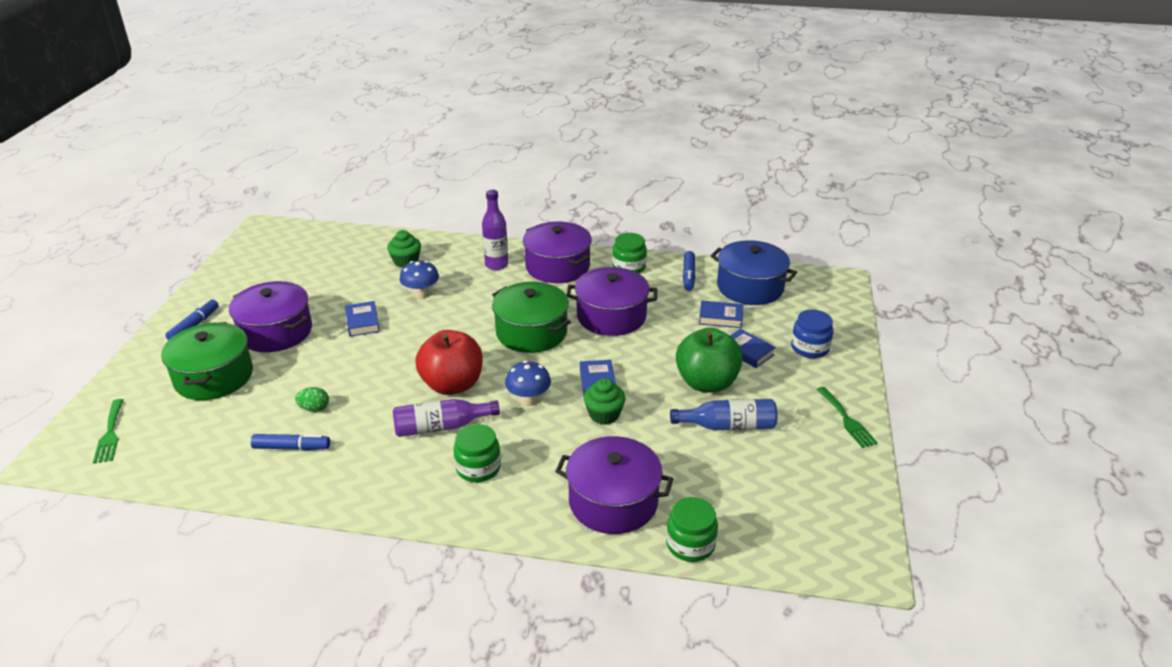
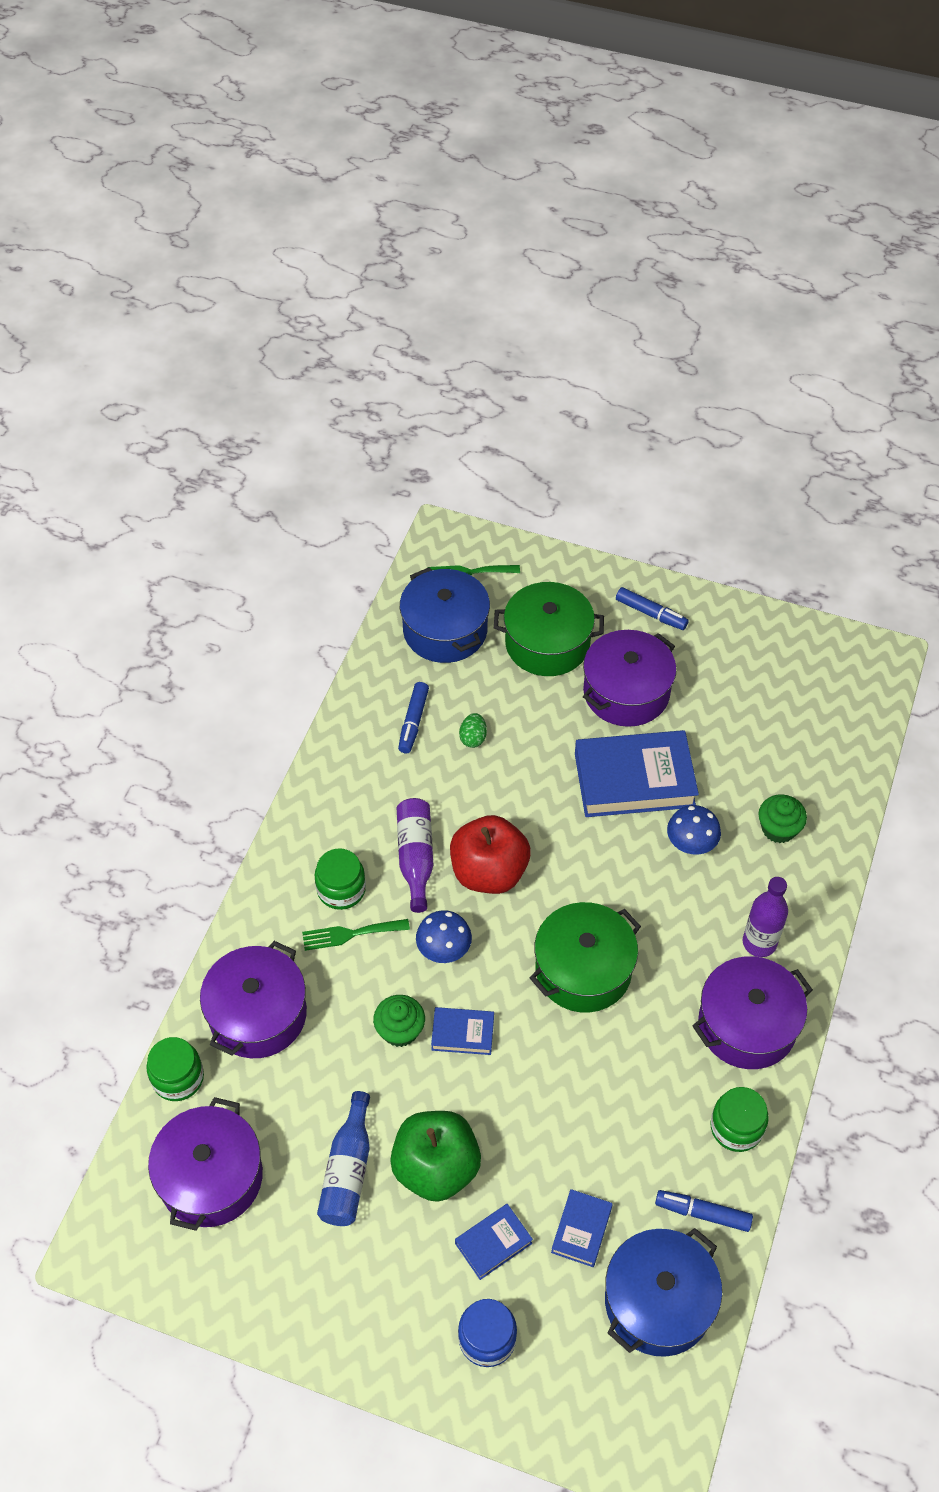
camera: 100 degrees right, 20 degrees up
(182, 440) = (445, 630): none -> blue pot
(362, 322) = (634, 779): blue book -> blue book, size x2.05
(611, 316) = (606, 1077): purple pot -> purple pot (211, 1177)
(846, 420) = (325, 1328): green fork -> green fork (350, 934)

